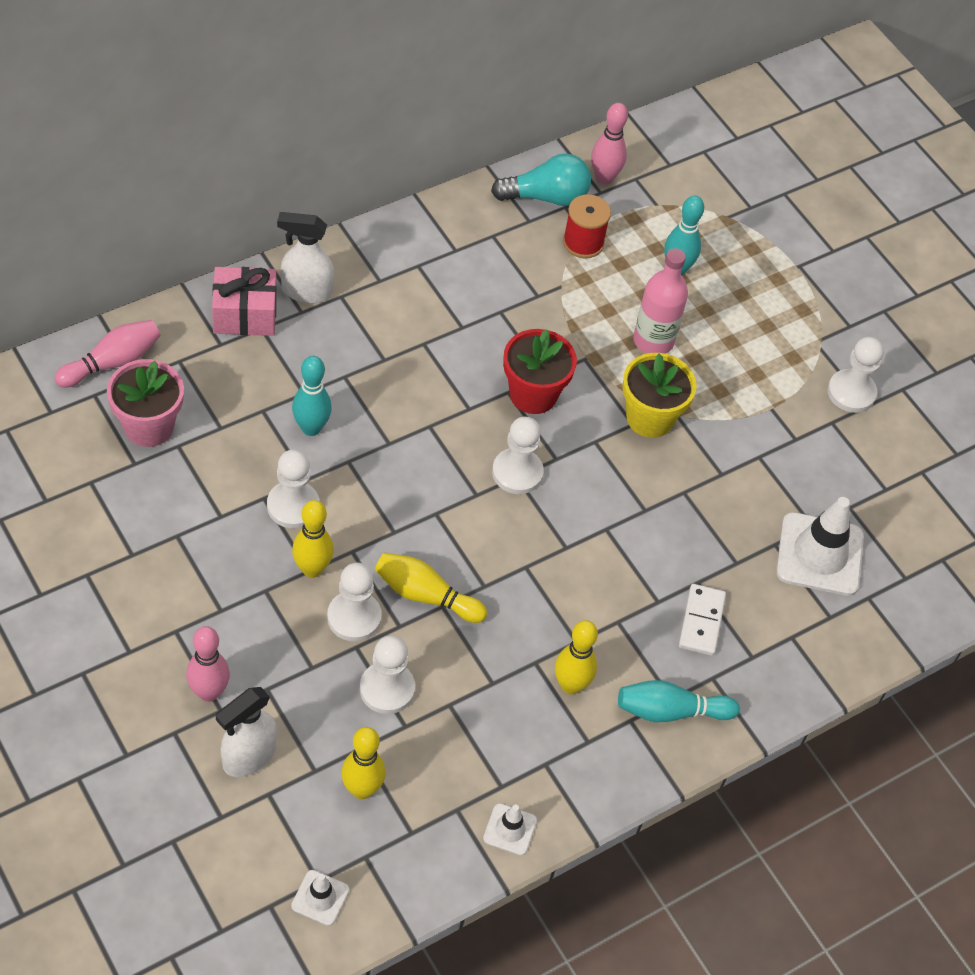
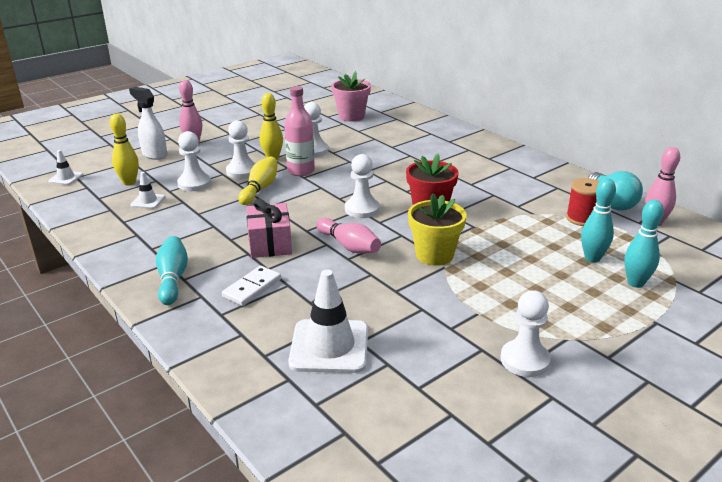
camera: 90 degrees right, 25 degrees down
(112, 362) = (387, 106): pink bowling pin -> pink bowling pin (349, 246)
(245, 314) = (437, 129): pink gift -> pink gift (270, 244)
(306, 291) = (465, 141): white spray bottle -> none
(311, 428) = (368, 150): turquoise bowling pin -> turquoise bowling pin (635, 283)
(510, 829) = (92, 226): white traffic cone -> white traffic cone (148, 201)
(570, 685) = (195, 239): yellow bowling pin -> none
(653, 340) = (510, 252): pink bottle -> pink bottle (301, 171)
(701, 621) = (252, 288): white domino -> white domino turned 60 degrees counterclockwise

